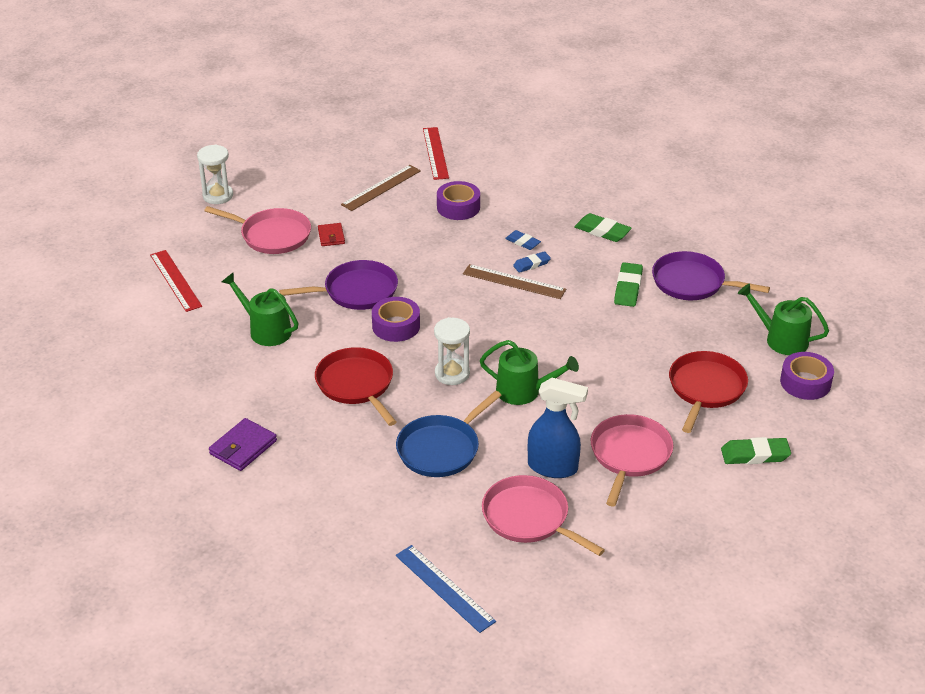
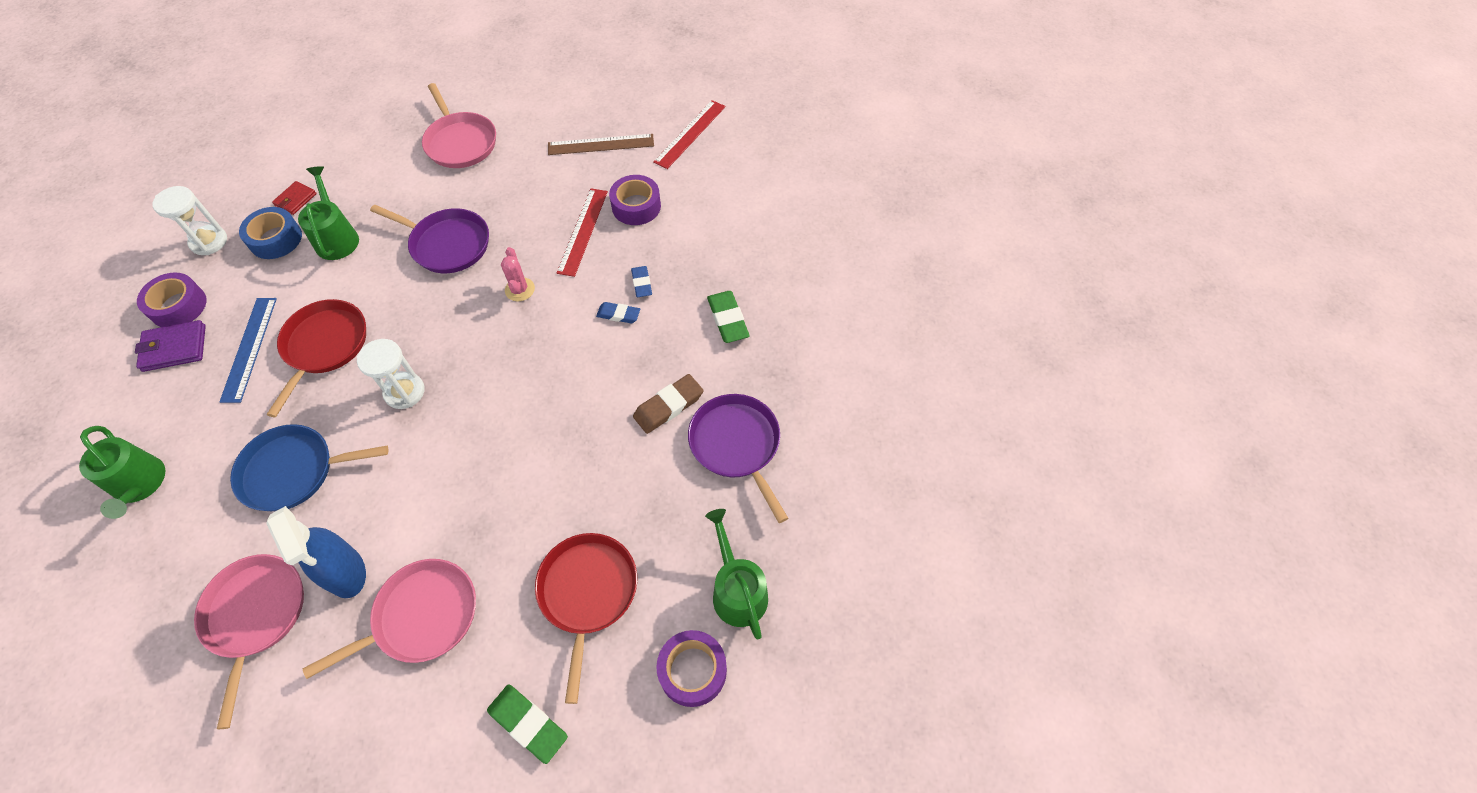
camera: 40 degrees right, 20 degrees up
(175, 280) = (342, 143): red ruler -> red ruler (582, 231)
(218, 196) = (473, 77): white hourglass -> white hourglass (209, 242)
(218, 355) = (276, 239): none -> blue tape
(331, 236) = (500, 172): red wallet -> red wallet (295, 199)
(396, 326) = (429, 304): purple tape -> purple tape (178, 306)
(444, 588) = (103, 634): blue ruler -> blue ruler (249, 348)
(447, 286) = (520, 289): none -> pink cactus
(514, 281) = (579, 324): brown ruler -> none
(524, 391) = (433, 460): green watering can -> green watering can (140, 485)
(628, 288) = (668, 406): green eraser -> brown eraser
(705, 388) = (587, 593): red pan -> red pan turned 60 degrees counterclockwise

